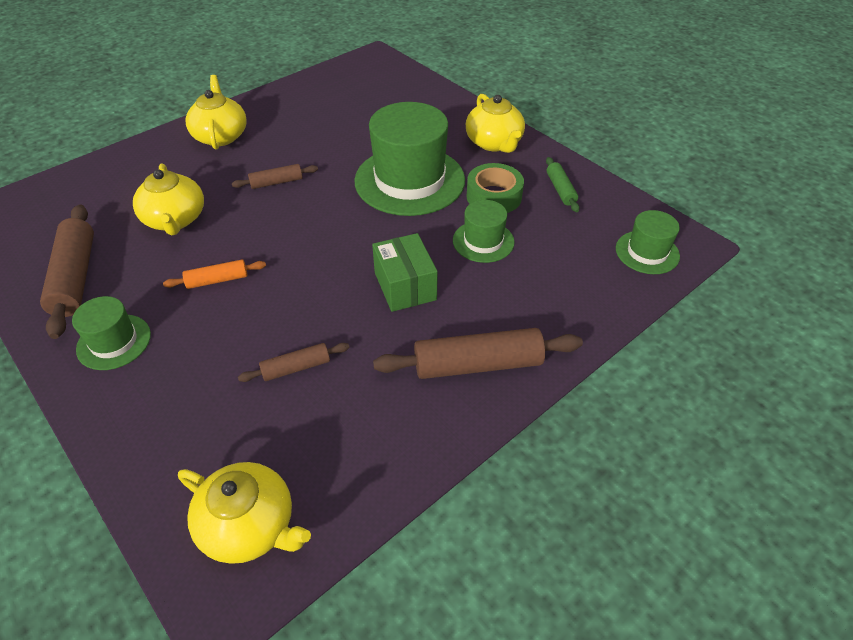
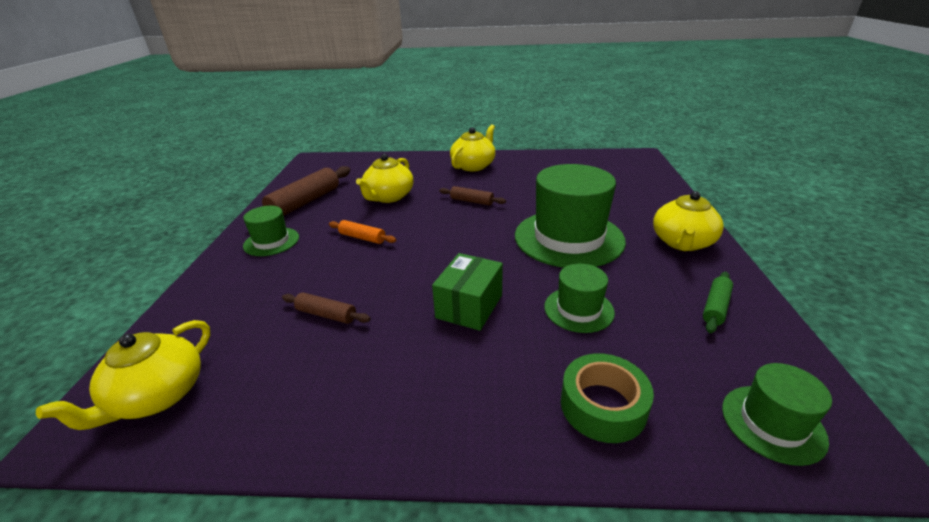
camera: 45 degrees right, 15 degrees down
(249, 525) = (157, 396): yellow teapot -> yellow teapot turned 45 degrees clockwise
(478, 364) = (446, 405): brown rolling pin -> none
(494, 196) = (632, 281): green tape -> green tape (603, 406)

